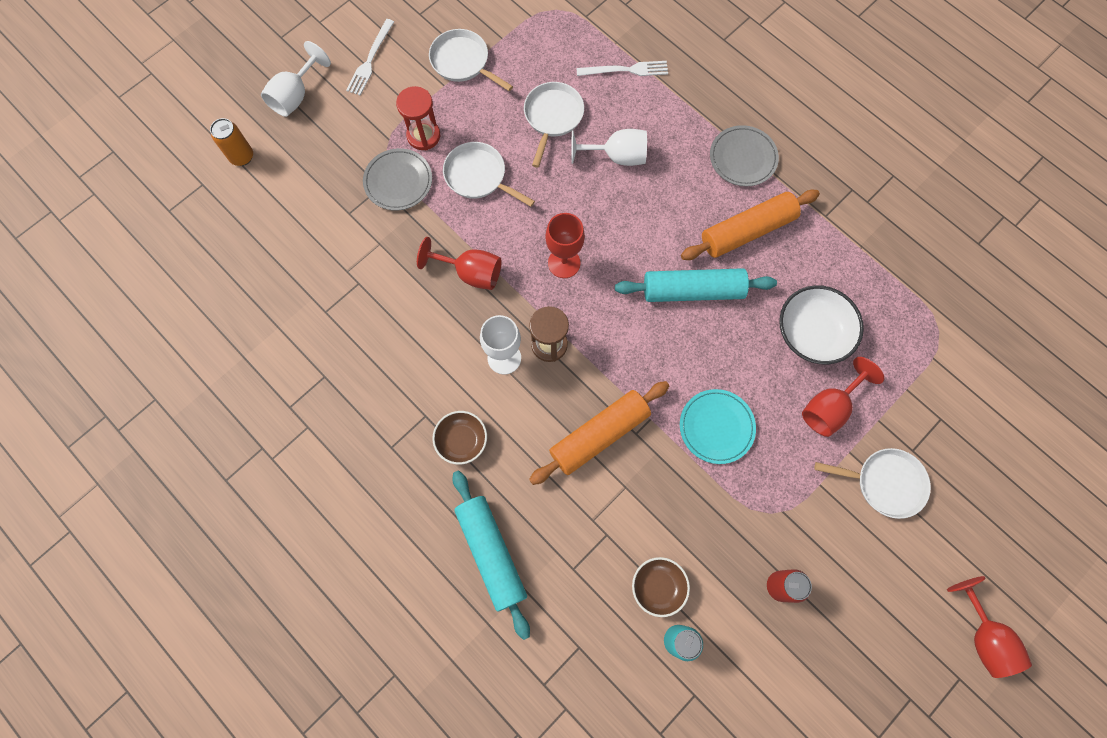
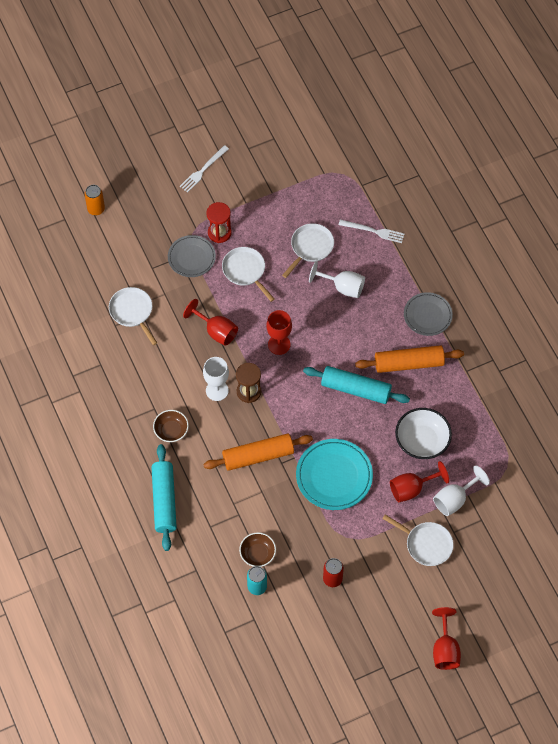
camera: 20 degrees right, 10 degrees down
(296, 96) = (145, 179): white goblet -> white goblet (455, 499)
(463, 62) = (264, 191): white pan -> white pan (132, 312)
(716, 427) = (334, 476): turquoise plate -> turquoise plate, size x1.51

